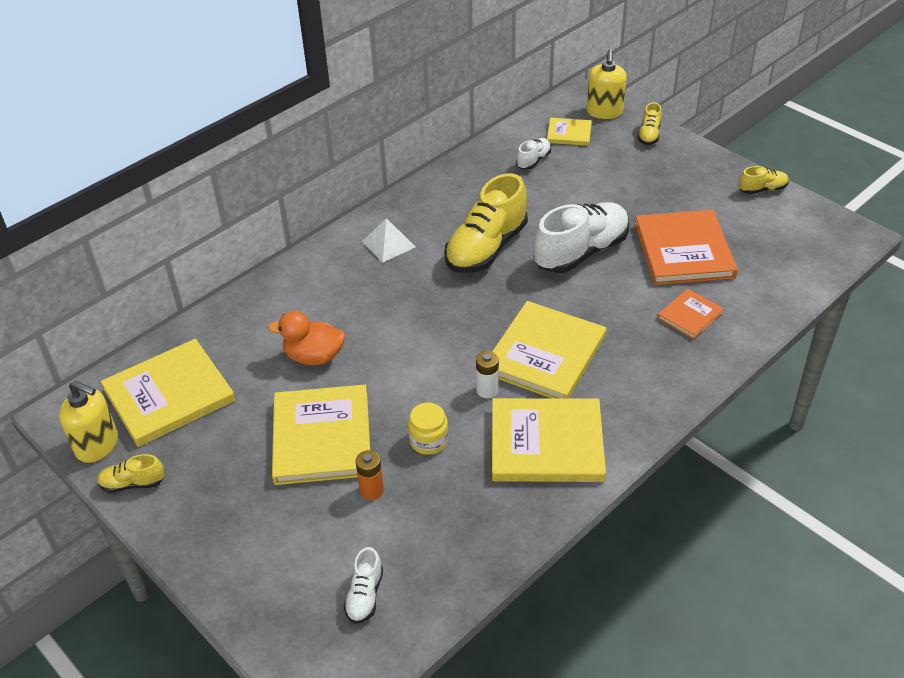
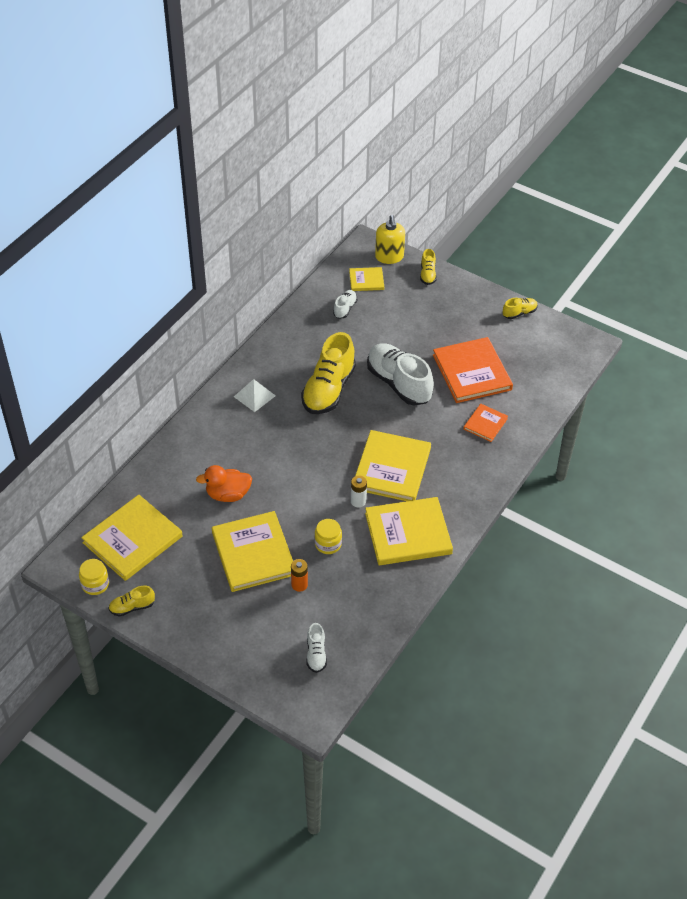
camera: 15 degrees left, 5 degrees up
(97, 445) = (95, 584): yellow soap dispenser -> yellow jar
(581, 252) = (398, 383): white shoe -> white shoe turned 75 degrees counterclockwise

